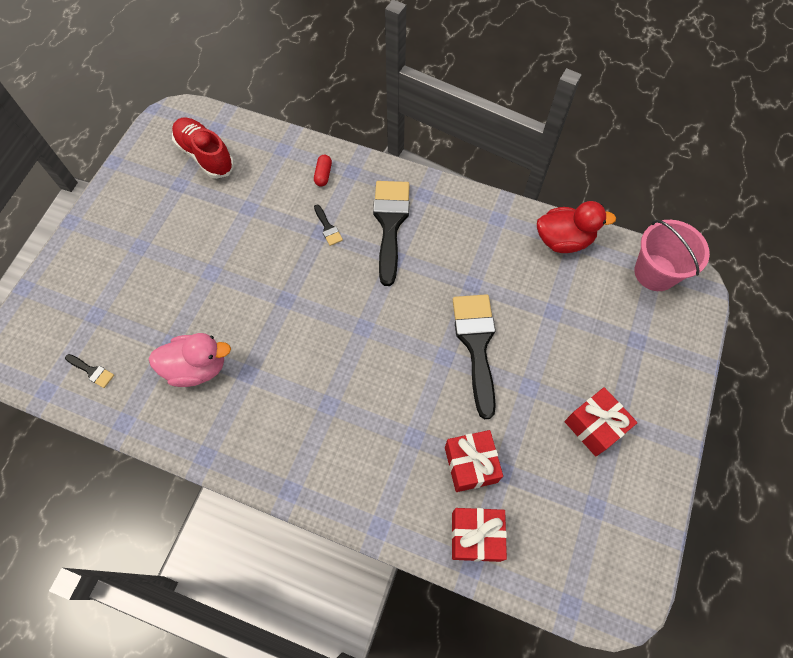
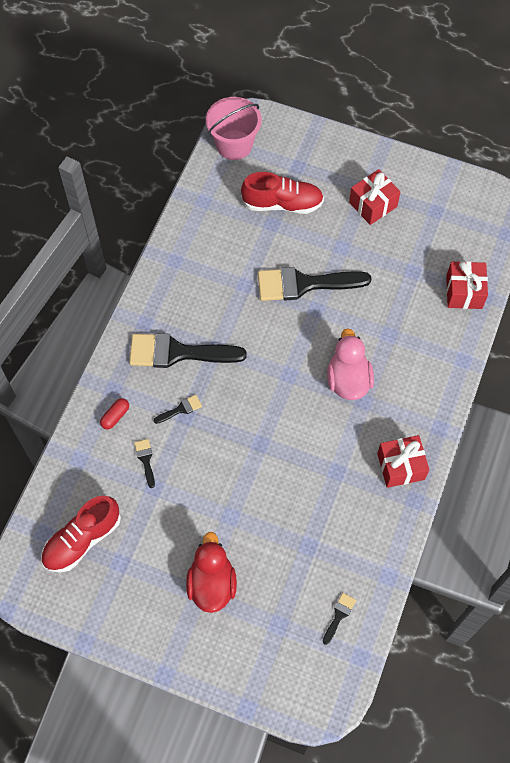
camera: 90 degrees left, 0 degrees up
(197, 367) = (332, 517): pink duck -> pink duck (348, 380)
(277, 200) = (145, 460): none -> black brush
(323, 175) = (115, 416): red capsule -> red capsule turned 60 degrees counterclockwise
(470, 465) = (409, 293): red gift -> red gift (401, 466)
(563, 240) = (200, 209): red duck -> red duck (212, 583)
(582, 323) = (282, 203): none -> red shoe

